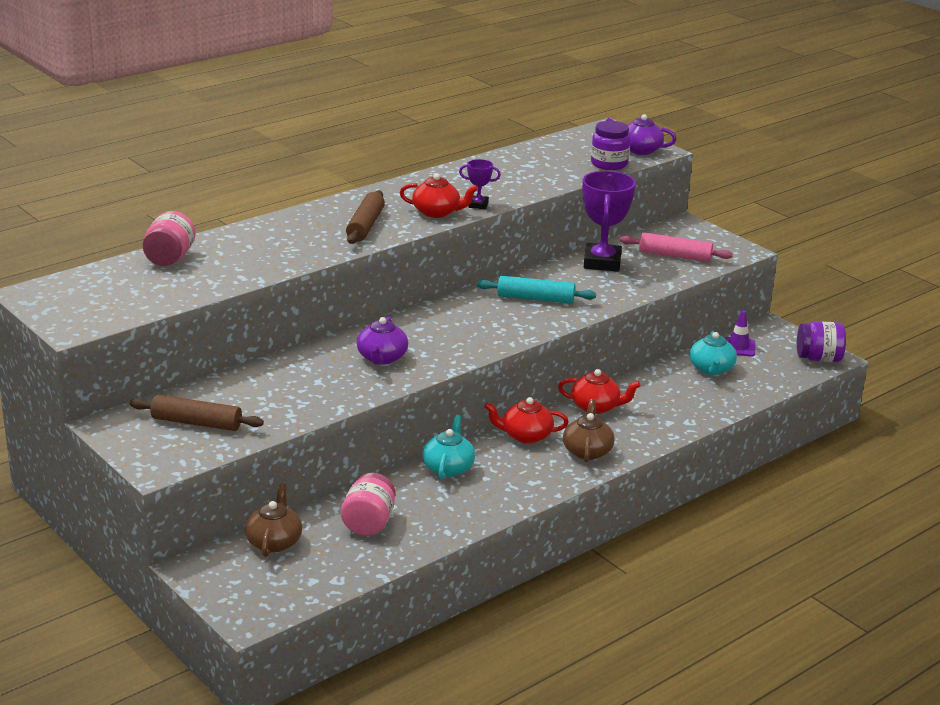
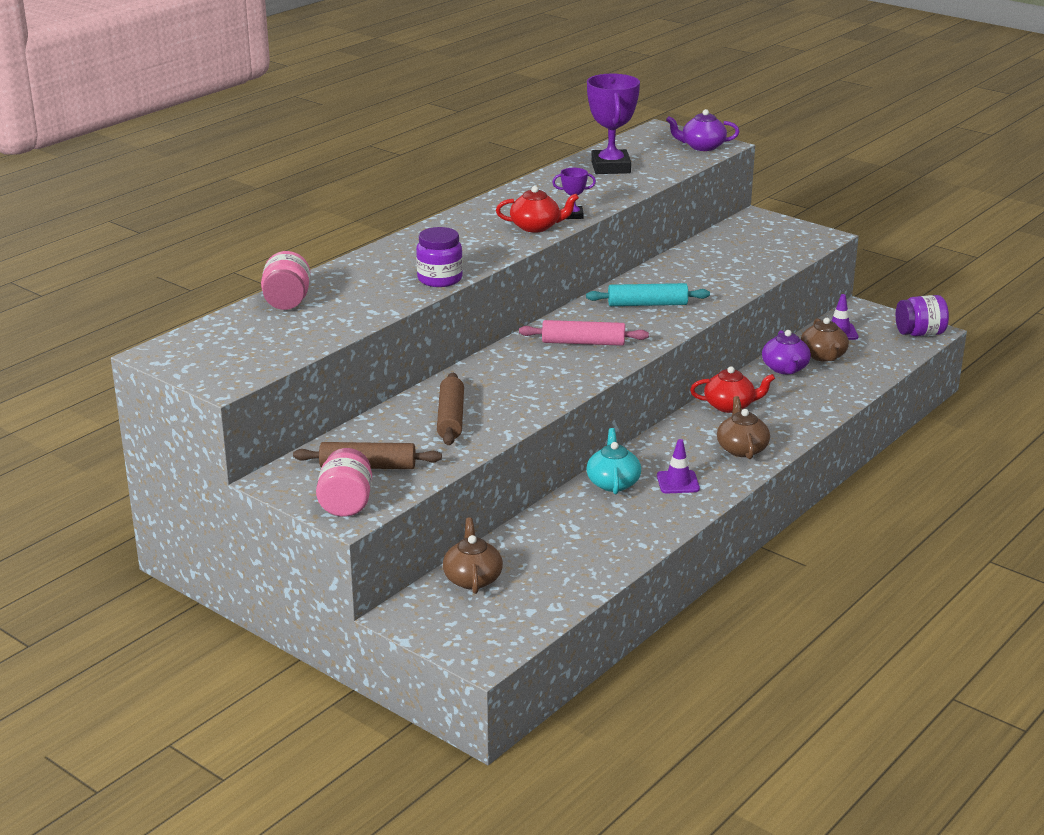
camera: 10 degrees left, 0 degrees up
(365, 226) = (471, 247): brown rolling pin -> brown rolling pin (450, 418)
(368, 523) = (559, 547): pink jar -> pink jar (346, 504)
(382, 358) = (524, 379): purple teapot -> purple teapot (785, 369)
(510, 476) = (678, 482): none -> purple traffic cone
(525, 435) = (674, 442): red teapot -> none
(602, 262) = (694, 262): purple trophy -> purple trophy (610, 167)
(609, 164) = (680, 163): purple jar -> purple jar (440, 279)
(675, 256) = (762, 248): pink rolling pin -> pink rolling pin (583, 342)
(711, 369) = (823, 356): turquoise teapot -> brown teapot

